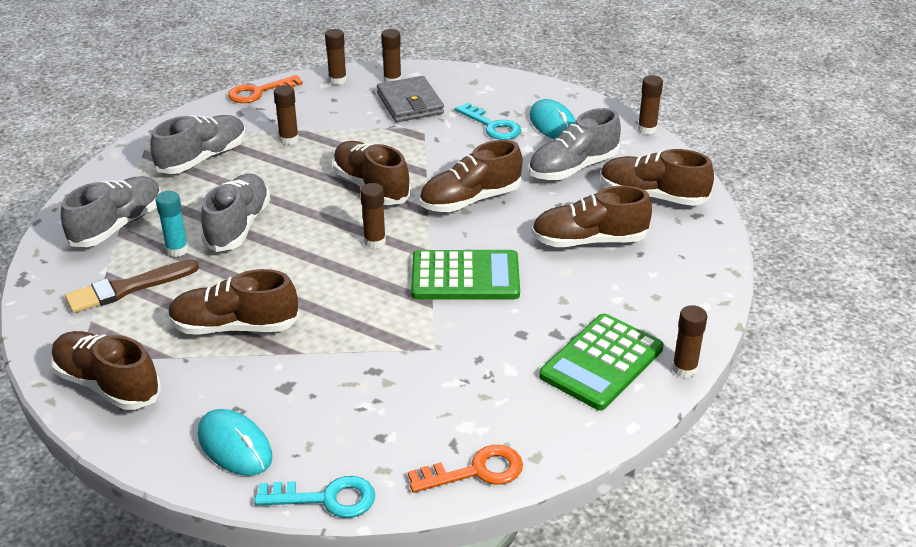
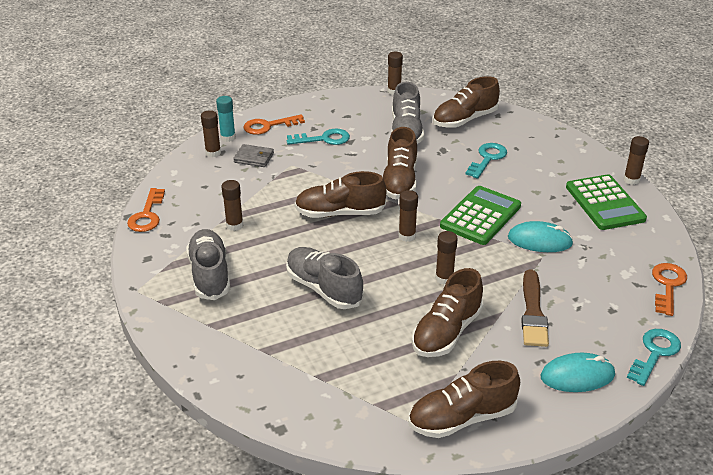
camera: 55 degrees left, 0 degrees up
(117, 226) = (256, 350): grey shoe -> none
(127, 288) = (349, 371): brown brush -> brown brush (533, 312)
(177, 250) = (323, 329): turquoise glue stick -> turquoise glue stick (228, 137)
(337, 80) = (180, 174): brown glue stick -> brown glue stick (444, 278)
(410, 103) = (254, 158): grey wallet -> grey wallet, size x0.63
(475, 88) = (268, 126): none -> orange key
(553, 124) = (349, 118): turquoise mouse -> turquoise mouse (539, 240)
(589, 241) = (487, 158): brown shoe -> turquoise key

